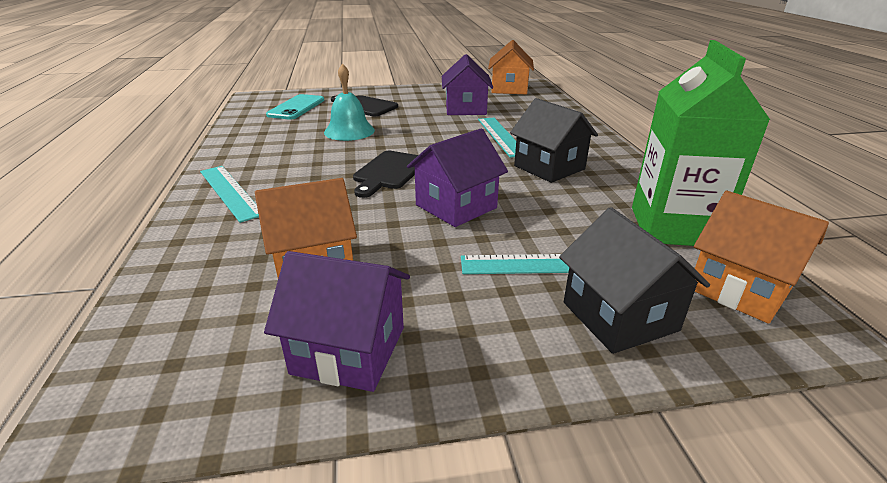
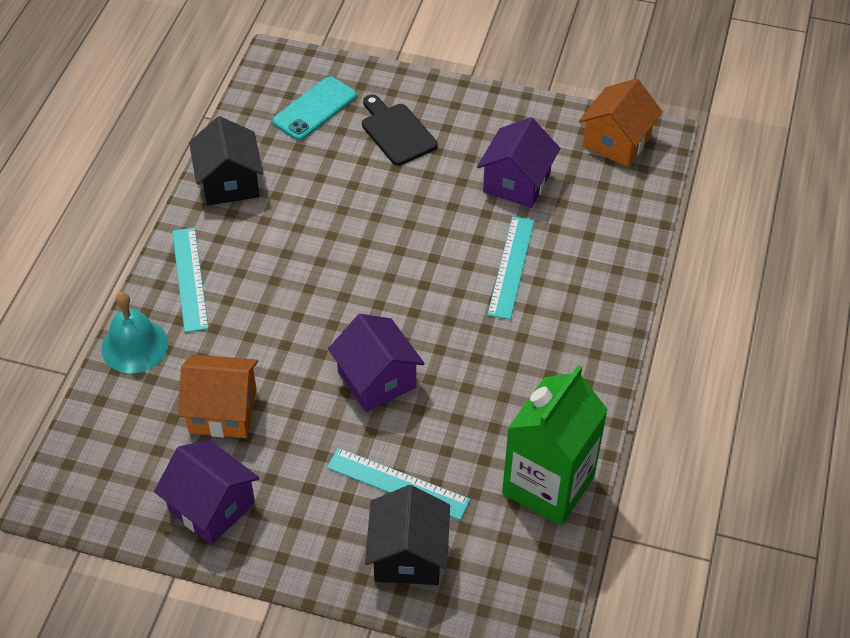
camera: 25 degrees right, 20 degrees up
(349, 131) = (349, 194): turquoise bell -> turquoise bell (135, 346)
(389, 172) = (348, 298): black cutting board -> none
(456, 206) = (377, 380): purple house -> purple house turned 75 degrees clockwise
(549, 167) = (514, 350): black house -> black house (229, 183)
(739, 288) = (524, 570): orange house -> none

